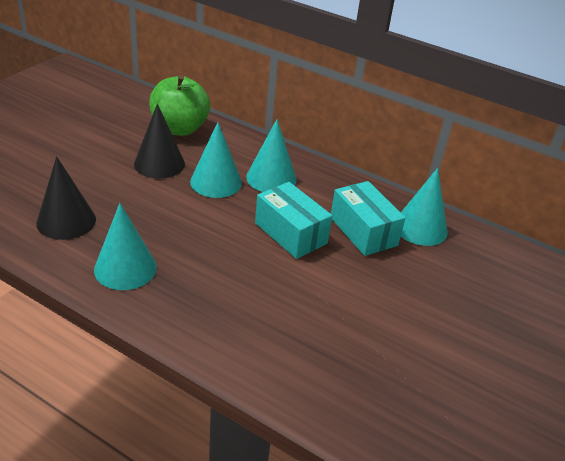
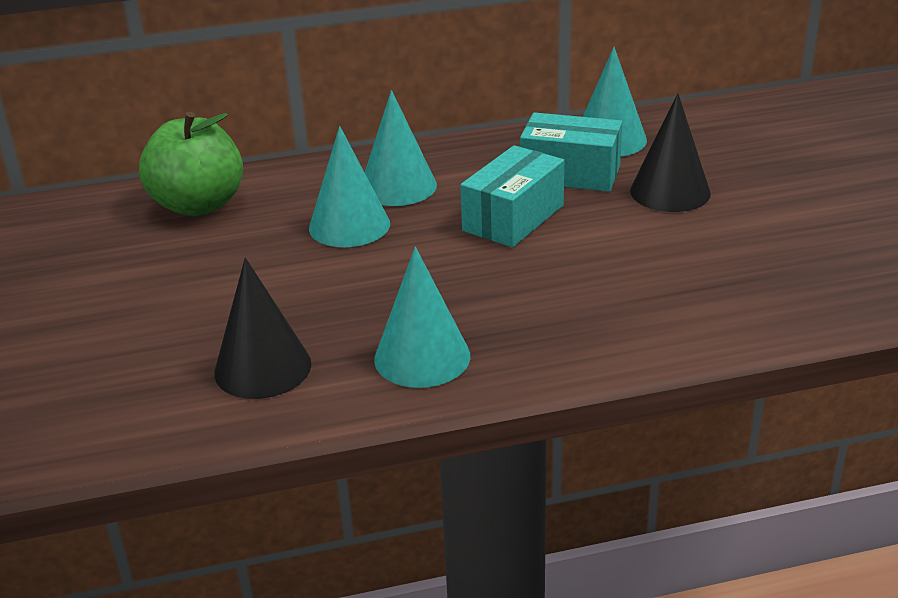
camera: 40 degrees left, 5 degrees down
(159, 164) = (250, 249): black cone -> black cone (670, 192)
(290, 233) = (513, 218): turquoise box -> turquoise box turned 60 degrees counterclockwise

